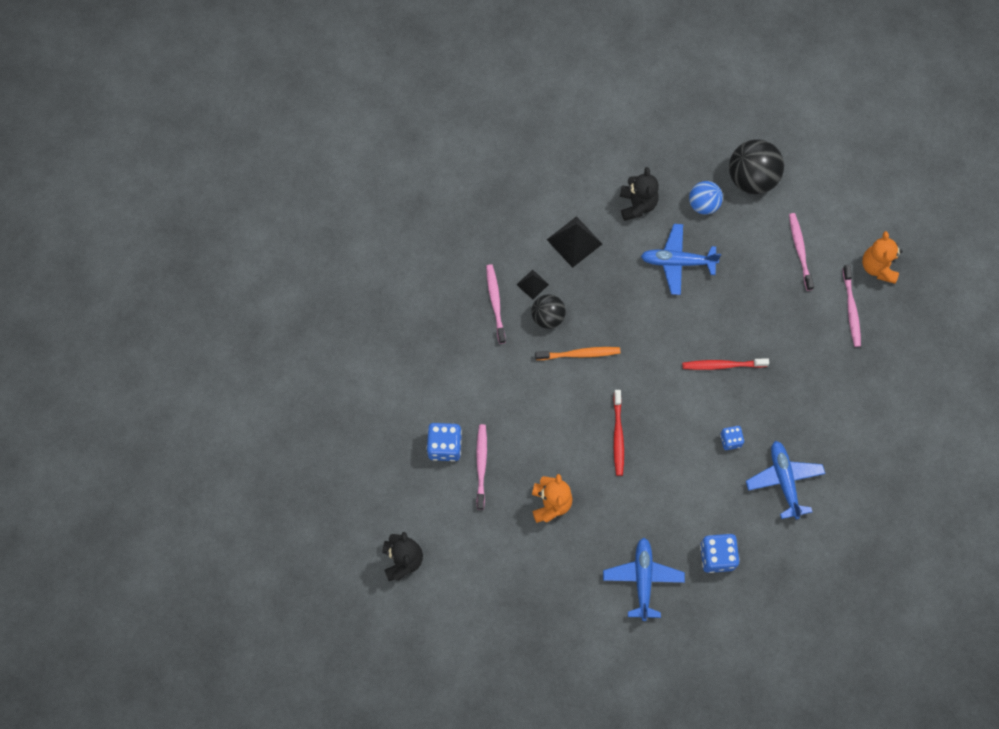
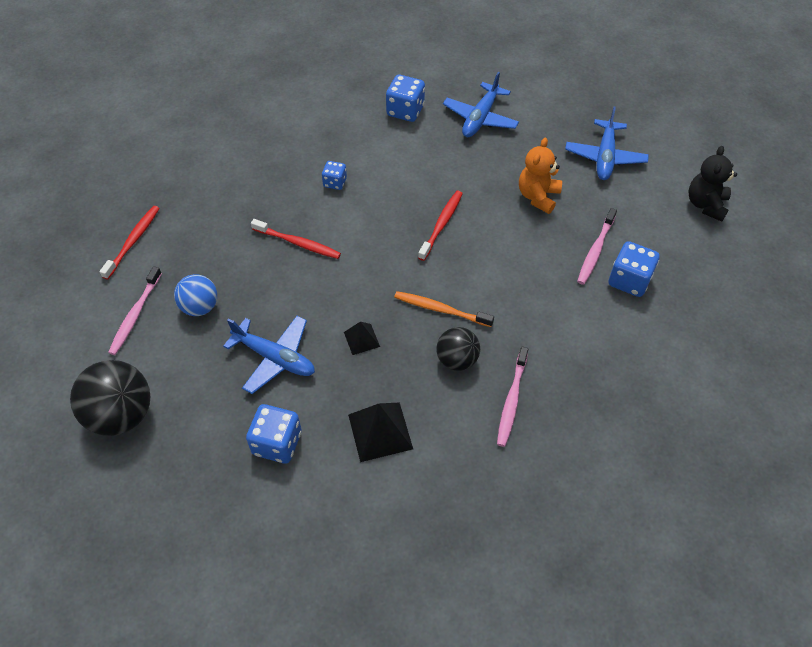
camera: 155 degrees left, 15 degrees down
(532, 284) = (457, 403): black pyramid -> black pyramid (361, 339)
(637, 204) = (277, 443): black teddy bear -> blue dice
(703, 204) = (200, 409): blue ball -> blue ball (200, 307)
(784, 480) = (308, 138): blue plane -> blue plane (605, 157)
(851, 309) = (133, 241): pink toothbrush -> red toothbrush
(878, 267) = (72, 267): orange teddy bear -> none

